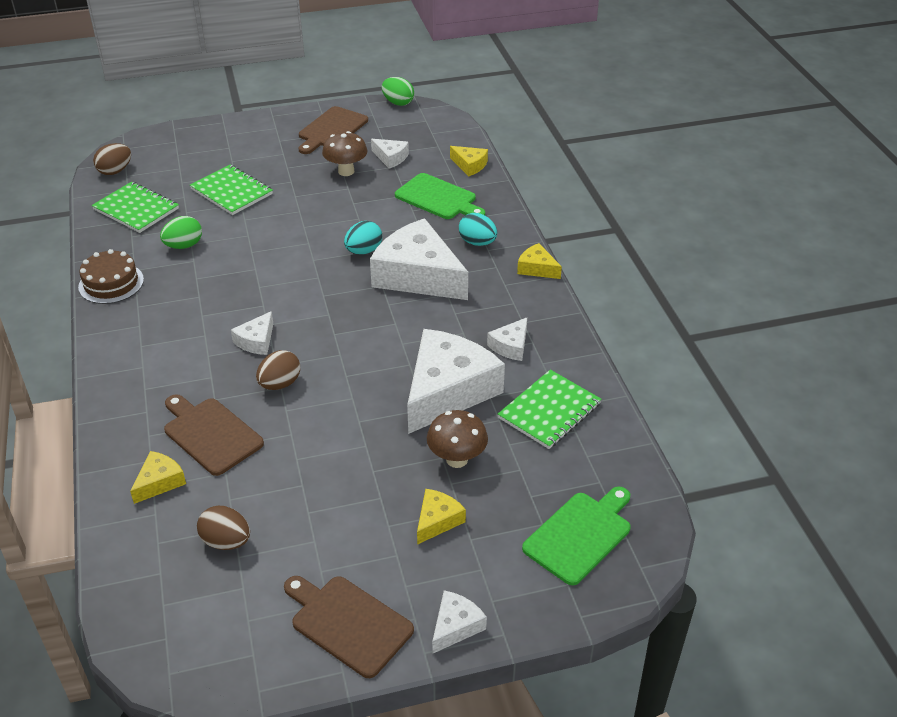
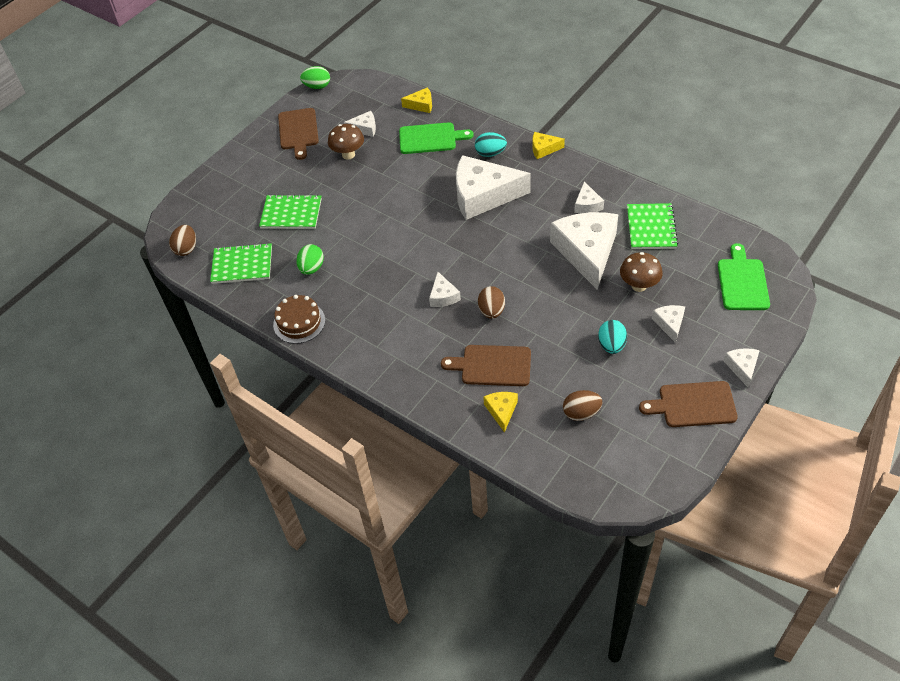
camera: 35 degrees left, 10 degrees up
(363, 251) = (431, 200): turquoise egg -> turquoise egg (611, 345)
(437, 520) = (669, 324): yellow cheese -> white cheese

